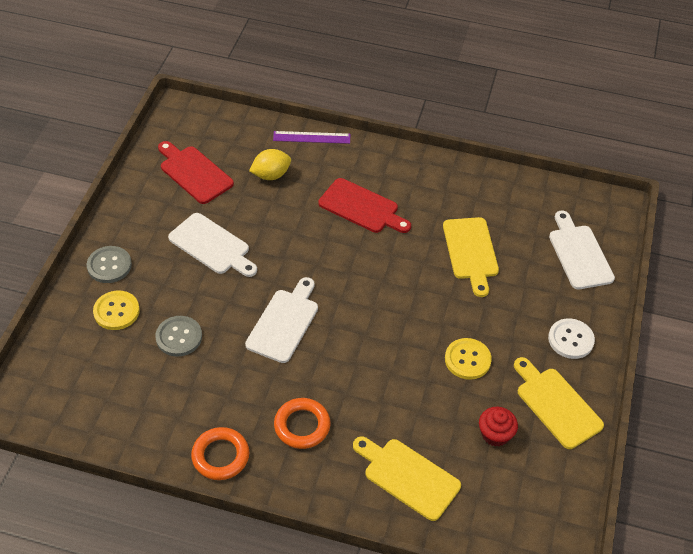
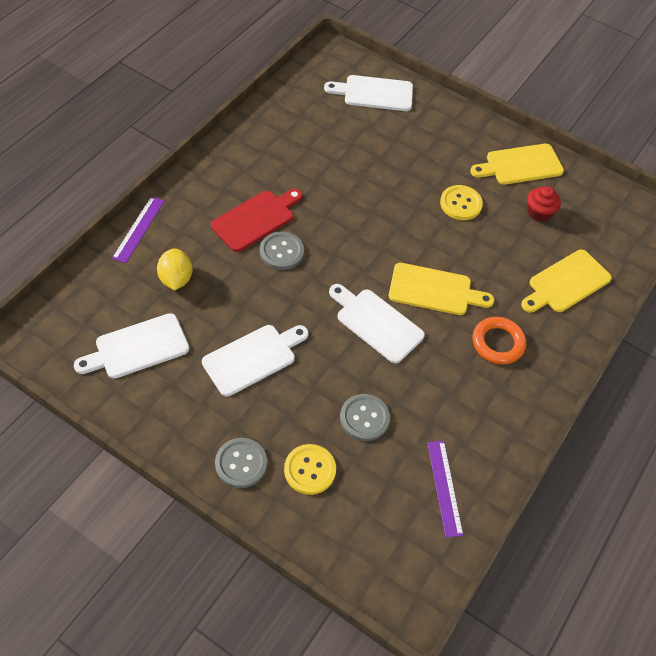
camera: 75 degrees left, 5 degrees up
(127, 412) = (444, 487): none -> purple ruler
(194, 173) = (137, 348): red cutting board -> white cutting board
(220, 456) = (515, 417): orange ring -> none
(333, 235) = (281, 252): none -> grey button
(471, 252) = (344, 160): yellow cutting board -> yellow cutting board (434, 290)
(570, 339) = (460, 132): white button -> none

